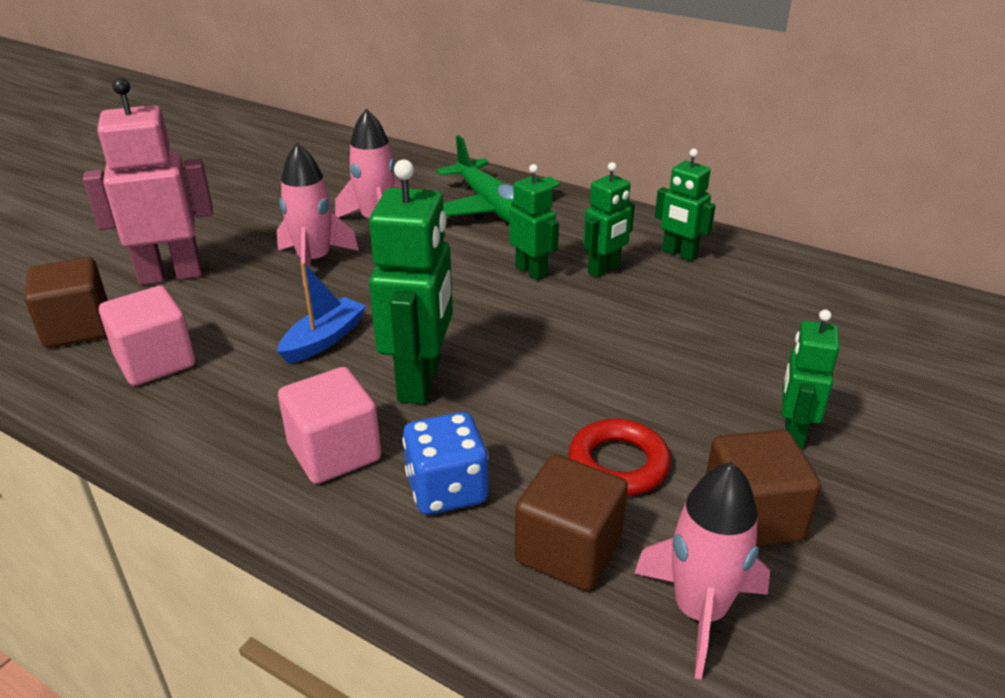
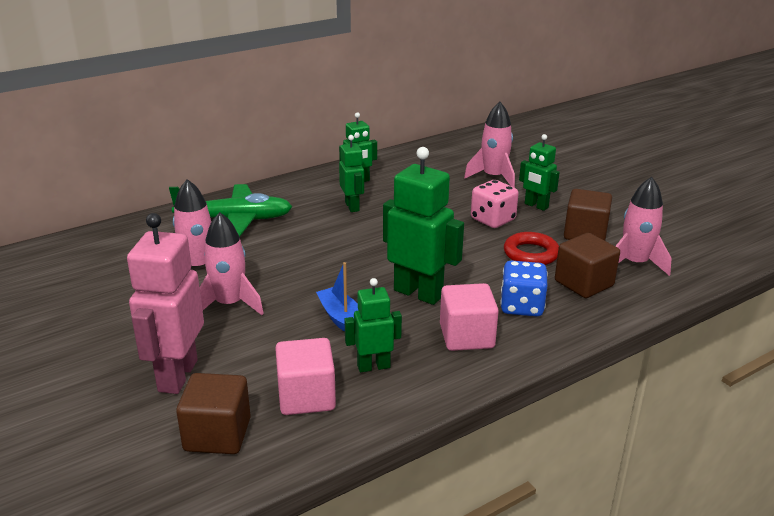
camera: 65 degrees left, 5 degrees down
(531, 271) = (331, 228): green robot -> green robot (373, 366)
(692, 397) = (492, 220): none -> pink dice
(841, 364) = (493, 177): none -> pink rocket

